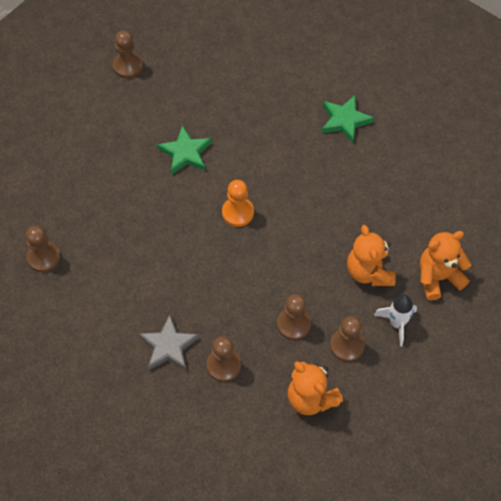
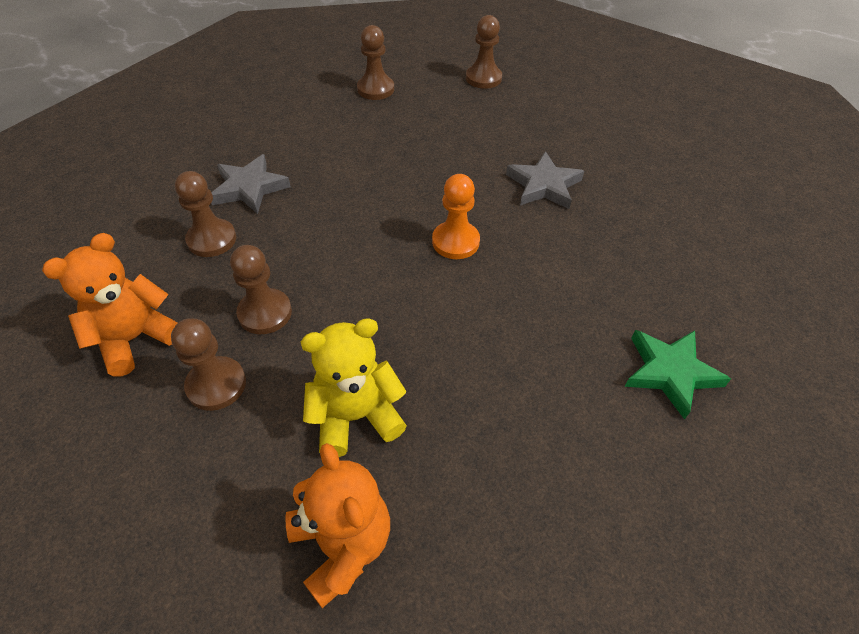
camera: 85 degrees right, 10 degrees down
(128, 66) = (663, 128): brown pawn -> brown pawn (483, 78)
(185, 153) = (543, 185): green star -> grey star
(369, 272) = (356, 416): orange teddy bear -> yellow teddy bear
(397, 323) = (247, 464): white rocket -> none

